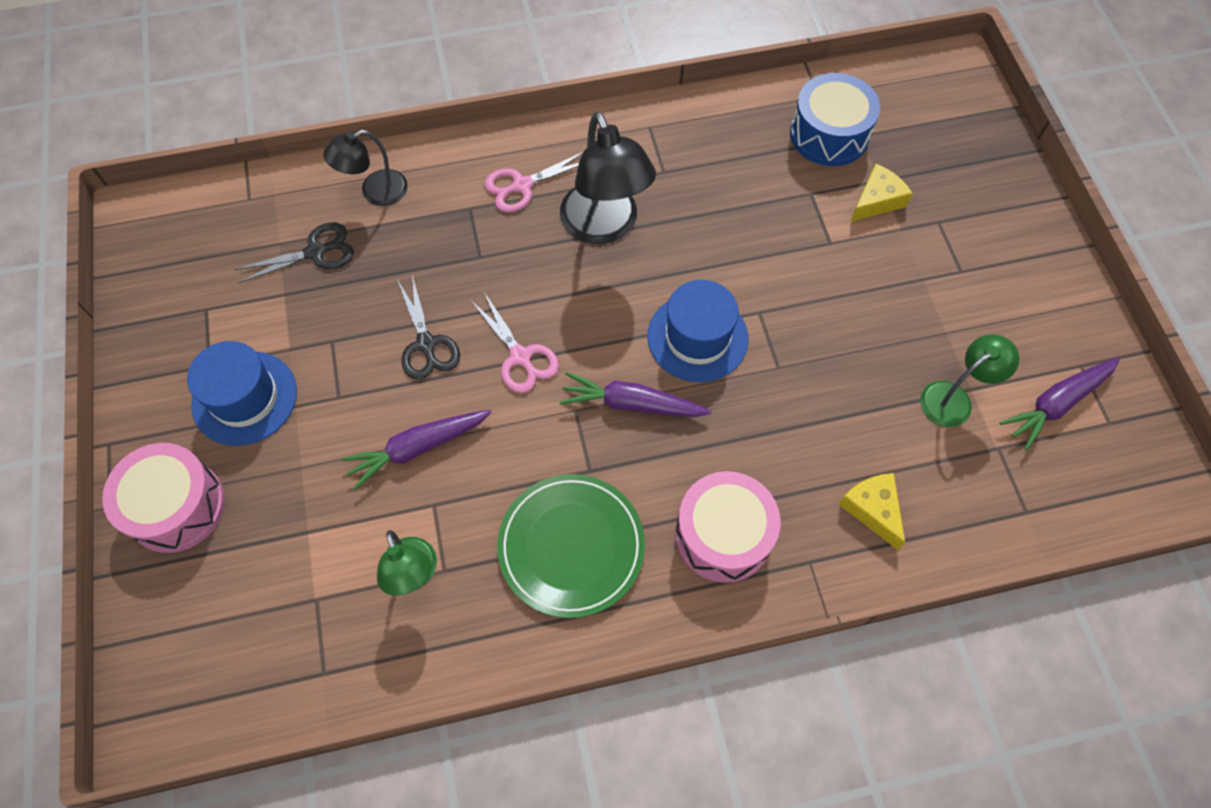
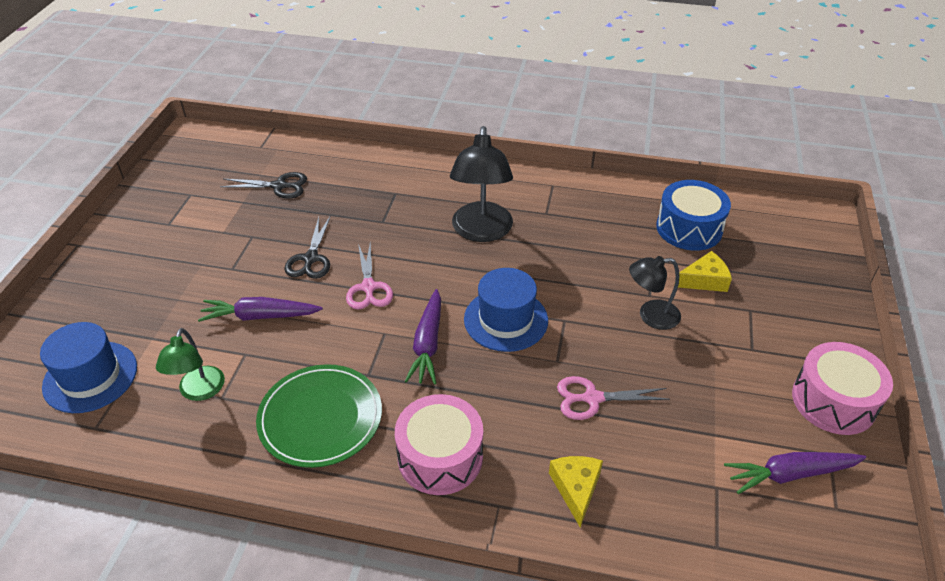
camera: 25 degrees right, 20 degrees down
(176, 506) = (87, 293): pink drum -> pink drum (833, 401)
(244, 398) = (175, 249): blue hat -> blue hat (90, 377)
(375, 192) = (340, 166): black lamp -> black lamp (650, 315)
(522, 185) = (440, 191): pink scissors -> pink scissors (592, 398)
(631, 404) = (428, 344): purple carrot -> purple carrot turned 120 degrees counterclockwise
(954, 398) = (695, 435): green lamp -> none

